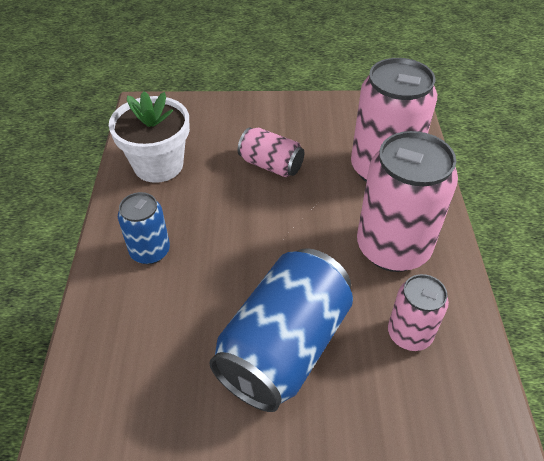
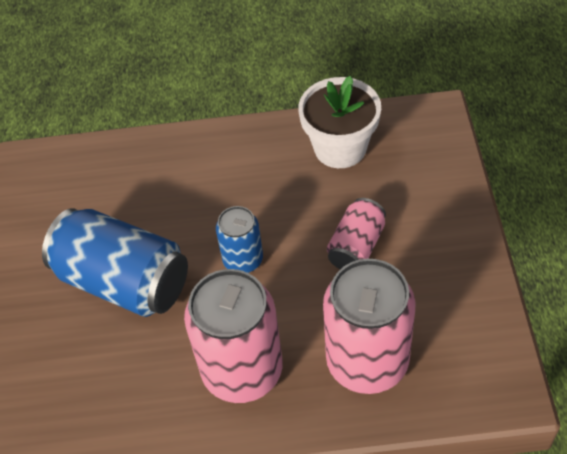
camera: 90 degrees right, 5 degrees up
(150, 251) = (224, 166): blue can -> blue can (243, 260)
(409, 334) = (136, 383): pink can -> none

